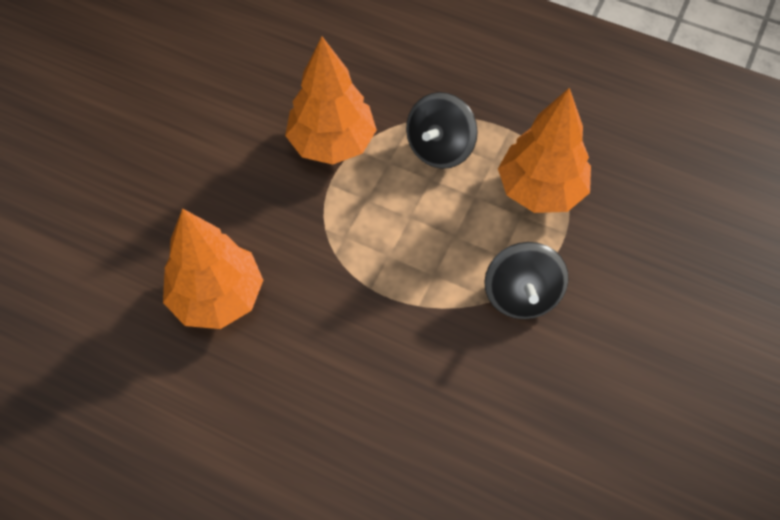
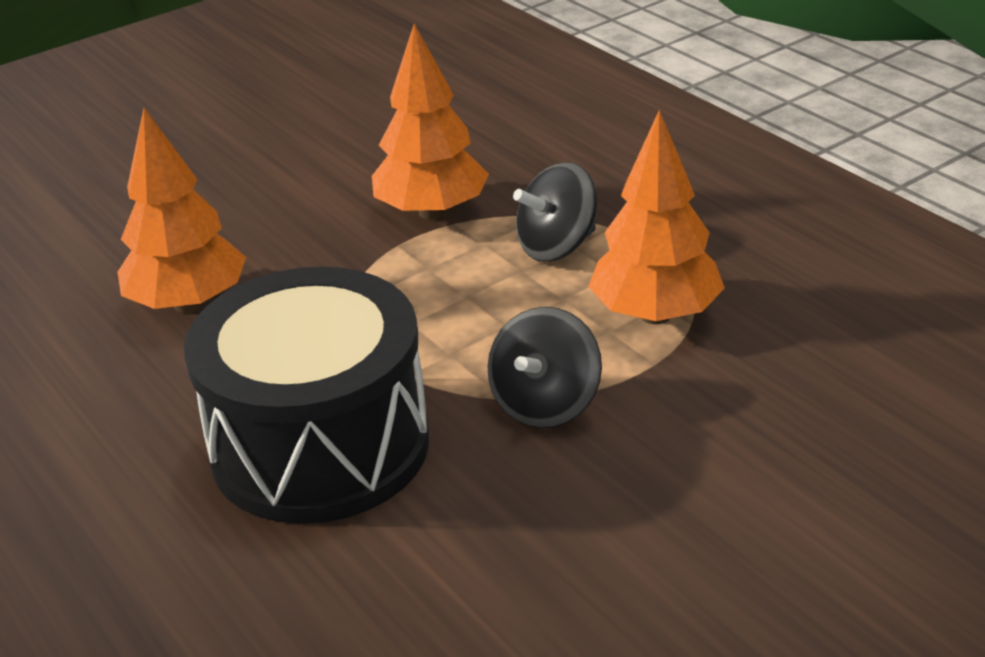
camera: 30 degrees right, 25 degrees down
(403, 390) = (320, 446): none -> black drum

